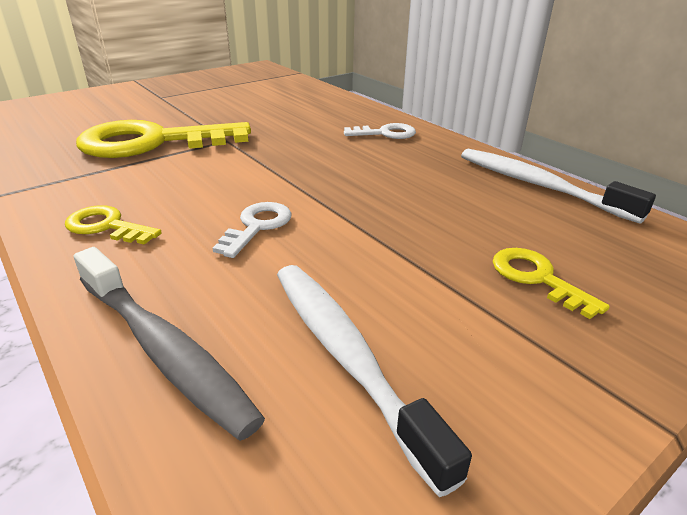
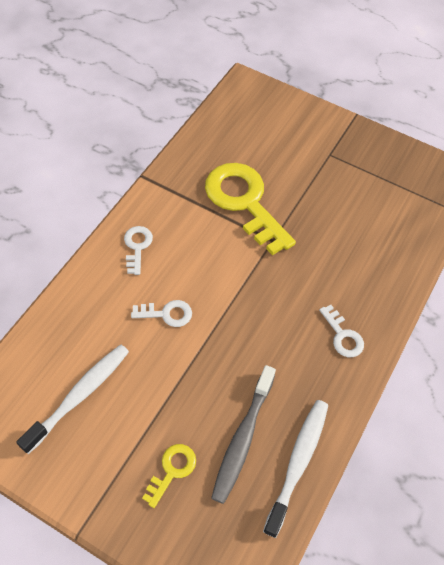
camera: 65 degrees right, 25 degrees up
(106, 226) = (137, 246): yellow key -> white key
(164, 349) = (61, 326): grey toothbrush -> grey toothbrush (242, 439)

